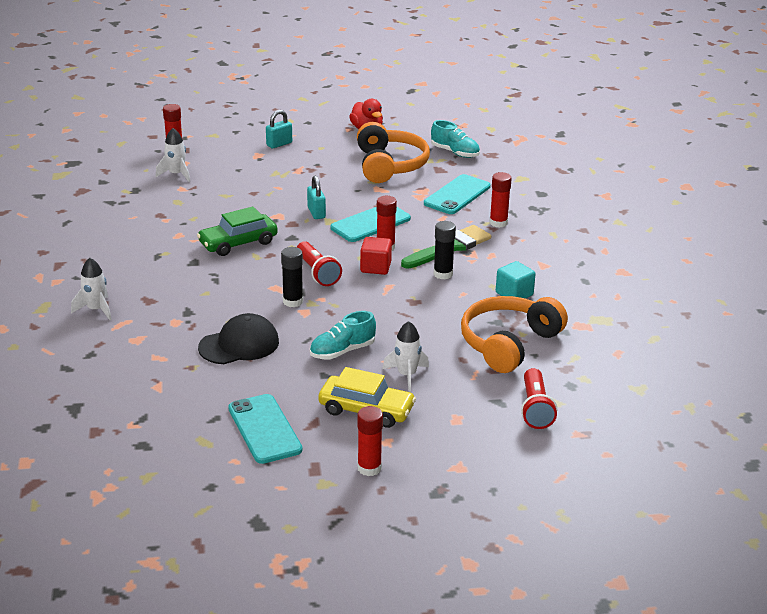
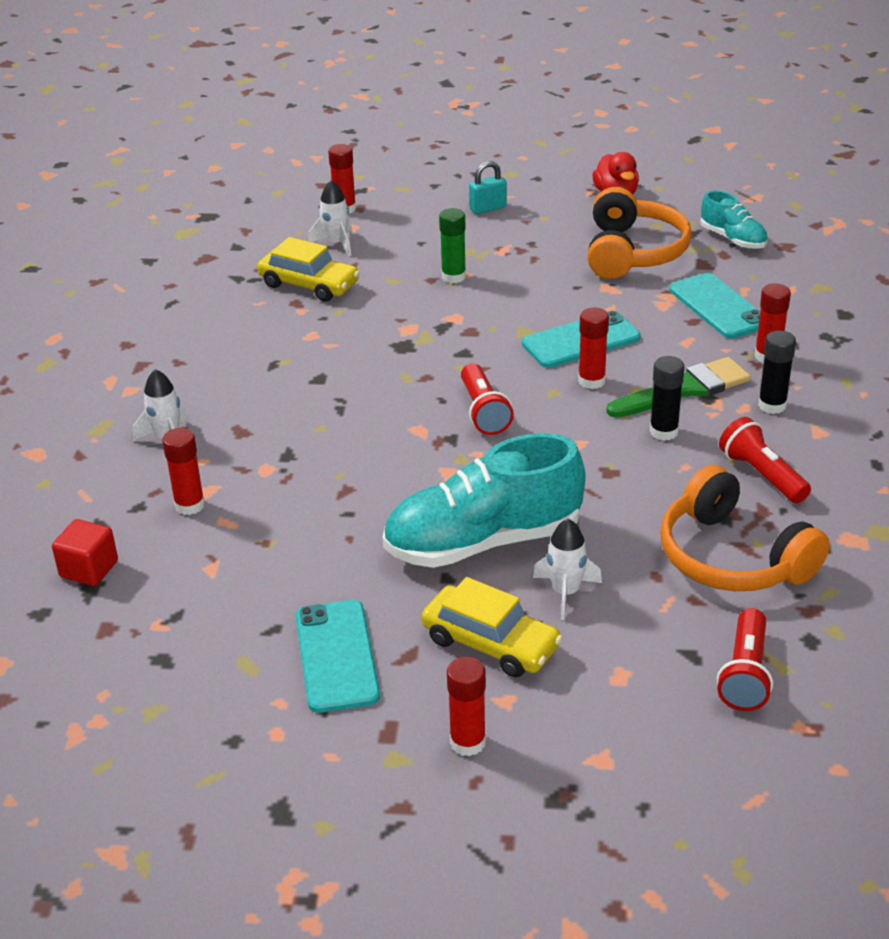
camera: 15 degrees right, 5 degrees up
(128, 349) = (189, 505): none -> red glue stick
(165, 202) = (309, 284): none -> yellow car
(238, 243) = (387, 355): green car -> none
(239, 345) = (341, 515): black cap -> none
(269, 190) = (453, 277): none -> green glue stick
(293, 301) = (436, 454): black glue stick -> black glue stick (772, 405)
(316, 213) = (509, 317): turquoise padlock -> none
(342, 351) = (483, 542): turquoise shoe -> turquoise shoe, size x1.95
(375, 267) = (569, 411): red cube -> red cube (89, 569)
(457, 195) = (718, 306): turquoise phone -> turquoise phone turned 75 degrees counterclockwise
(508, 343) = (732, 557): orange headphones -> orange headphones turned 90 degrees counterclockwise
(514, 294) = (762, 475): turquoise cube -> red flashlight

